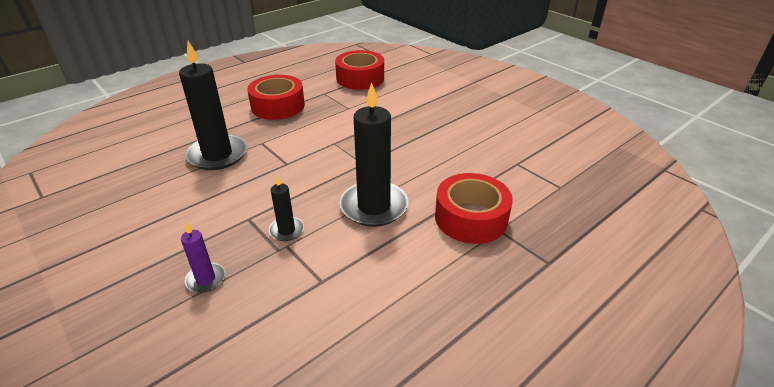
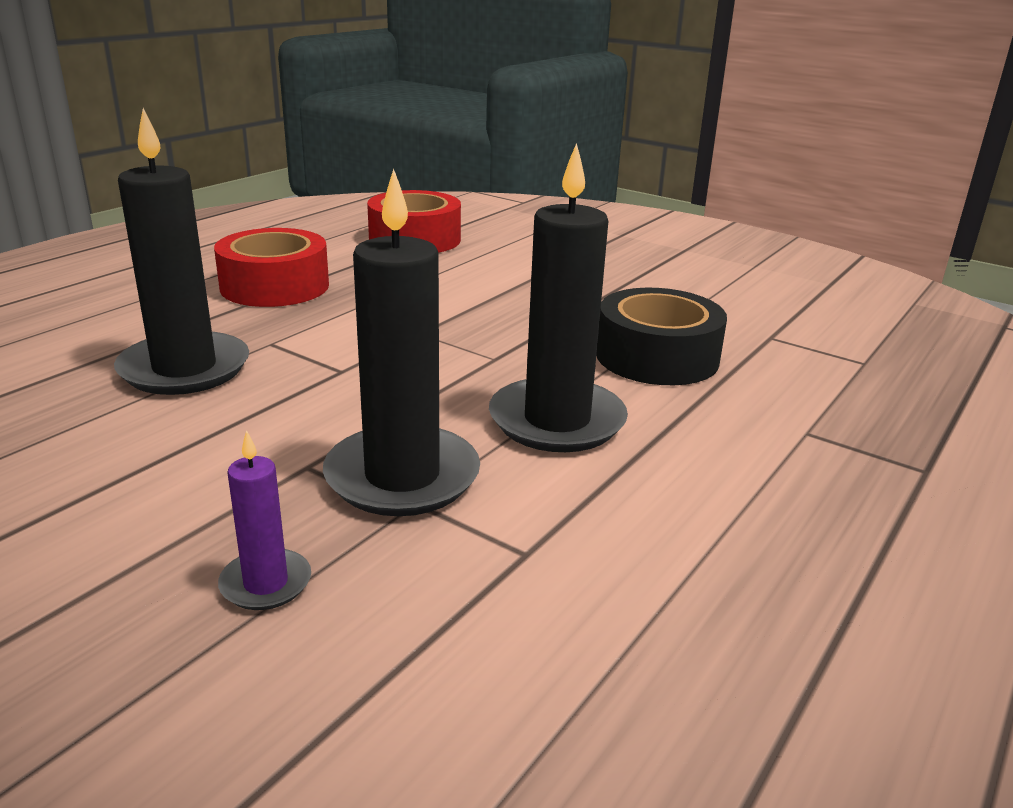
camera: 15 degrees left, 10 degrees down
(286, 230) = (402, 477): black candle -> black candle, size x2.07
(446, 171) = (657, 357): none -> black tape
(471, 218) = (746, 420): red tape -> none

